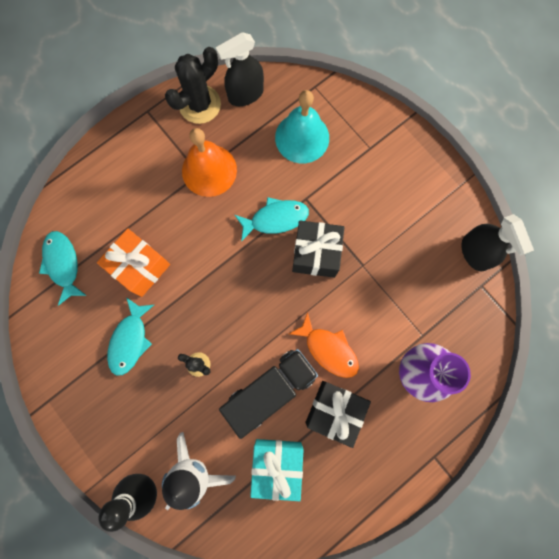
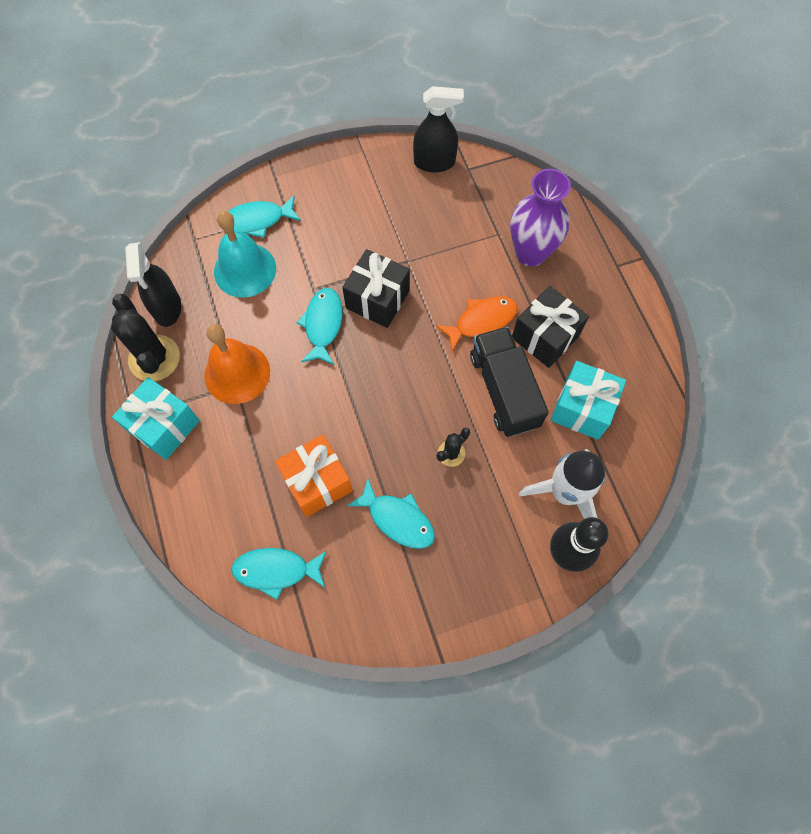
camera: 70 degrees left, 10 degrees down
(147, 136) = (164, 426): none -> turquoise gift
(352, 128) = (257, 220): none -> turquoise fish

